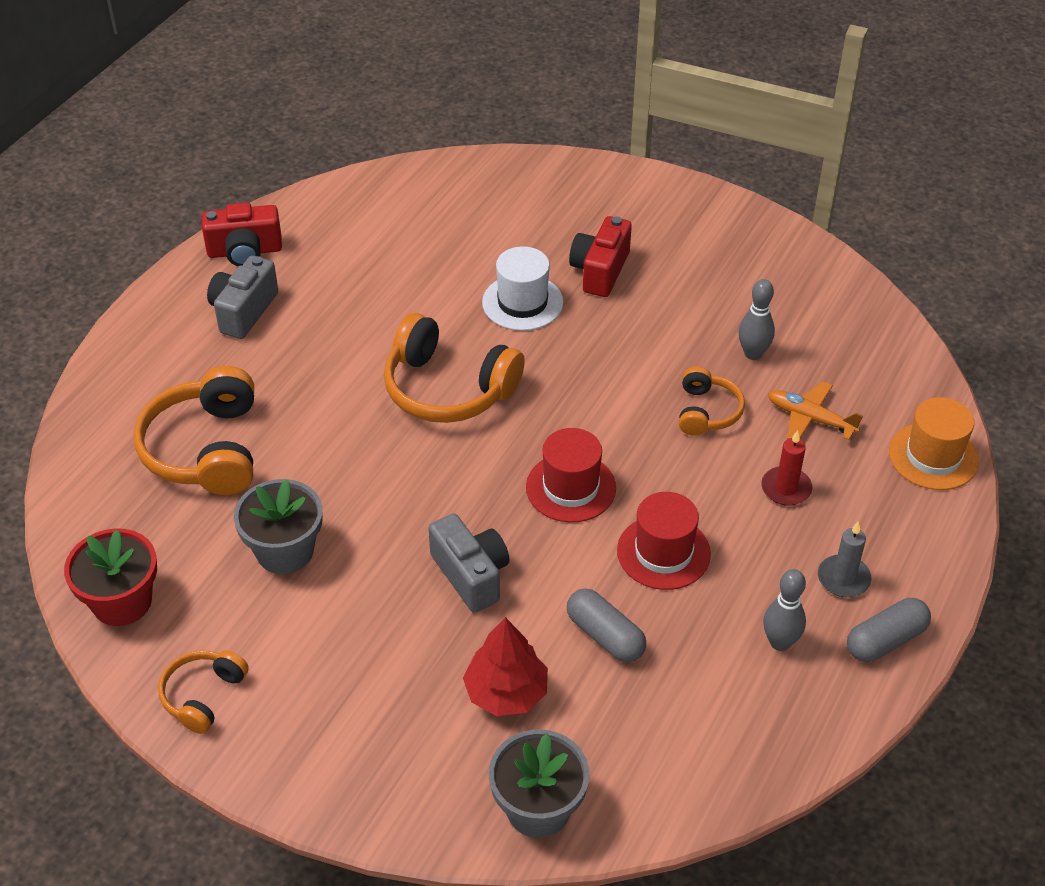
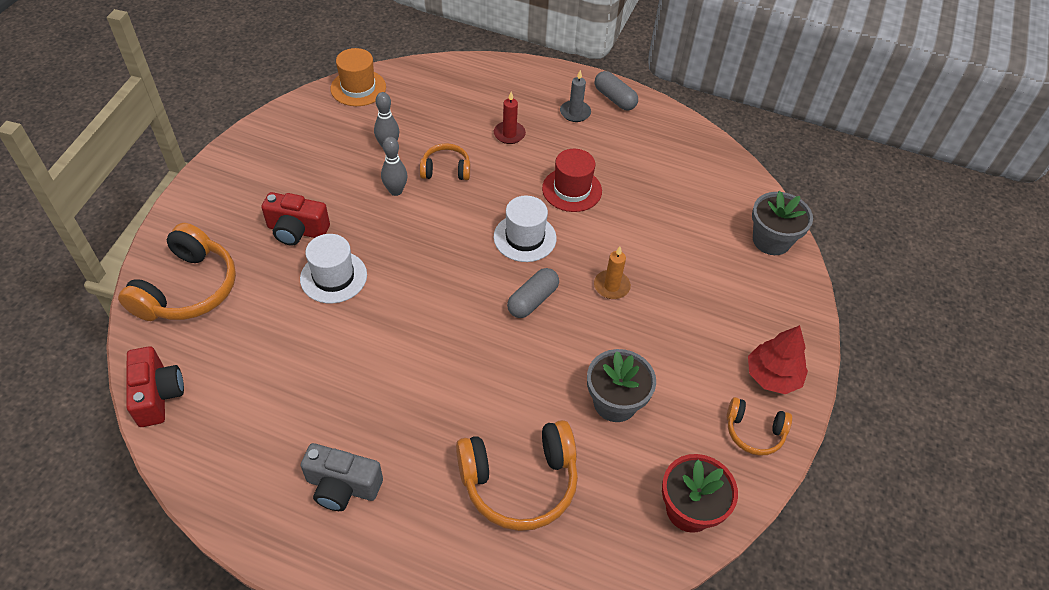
camera: 100 degrees left, 5 degrees up
(245, 251) = (254, 503): red camera -> red camera (158, 395)
(448, 388) = (434, 317): orange headphones -> orange headphones (188, 289)
(471, 575) = (611, 286): grey camera -> orange candle
(506, 692) = (698, 261): red tree -> red tree (772, 376)
(570, 487) = (525, 237): red hat -> white hat
(605, 636) = (643, 215): grey capsule -> grey capsule (532, 300)
(780, 642) = (627, 139): grey bowling pin -> grey bowling pin (395, 191)
(810, 418) = (447, 121): orange plane -> none
(933, 456) = (474, 72): orange hat -> orange hat (358, 88)

